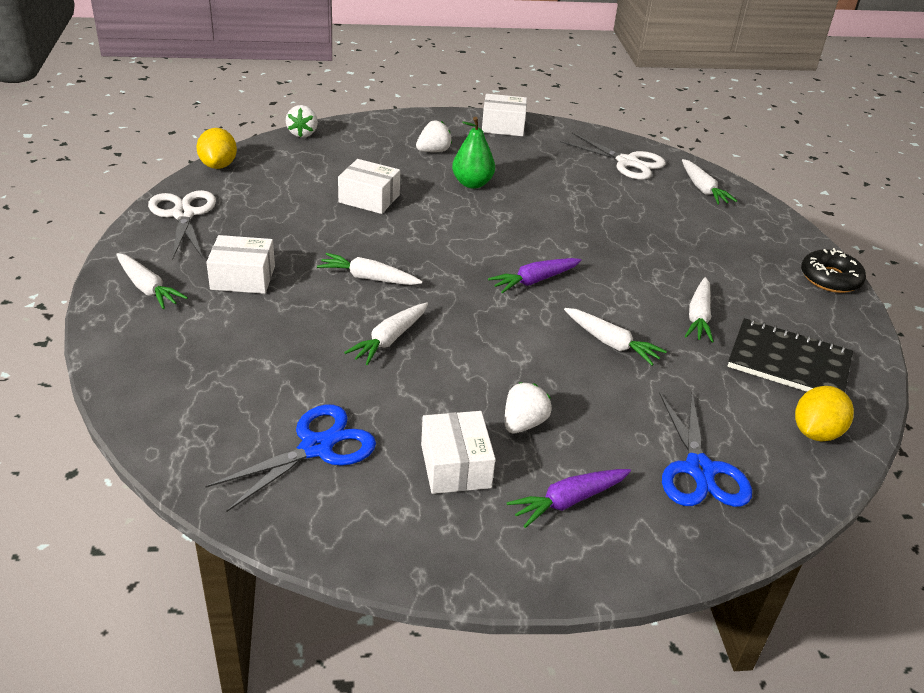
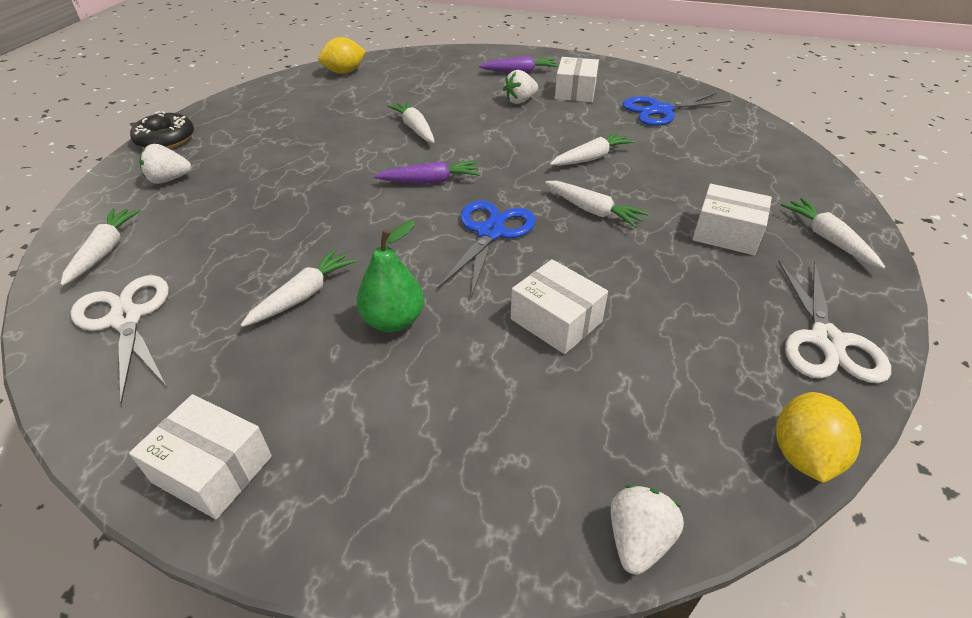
camera: 155 degrees left, 5 degrees up
(433, 151) = (401, 414): white strawberry -> white strawberry (169, 179)
(698, 317) = (323, 133): white carrot -> white carrot (303, 295)
(699, 470) = (434, 70): blue scissors -> blue scissors (490, 232)
(788, 362) = (303, 100): black notebook -> none

